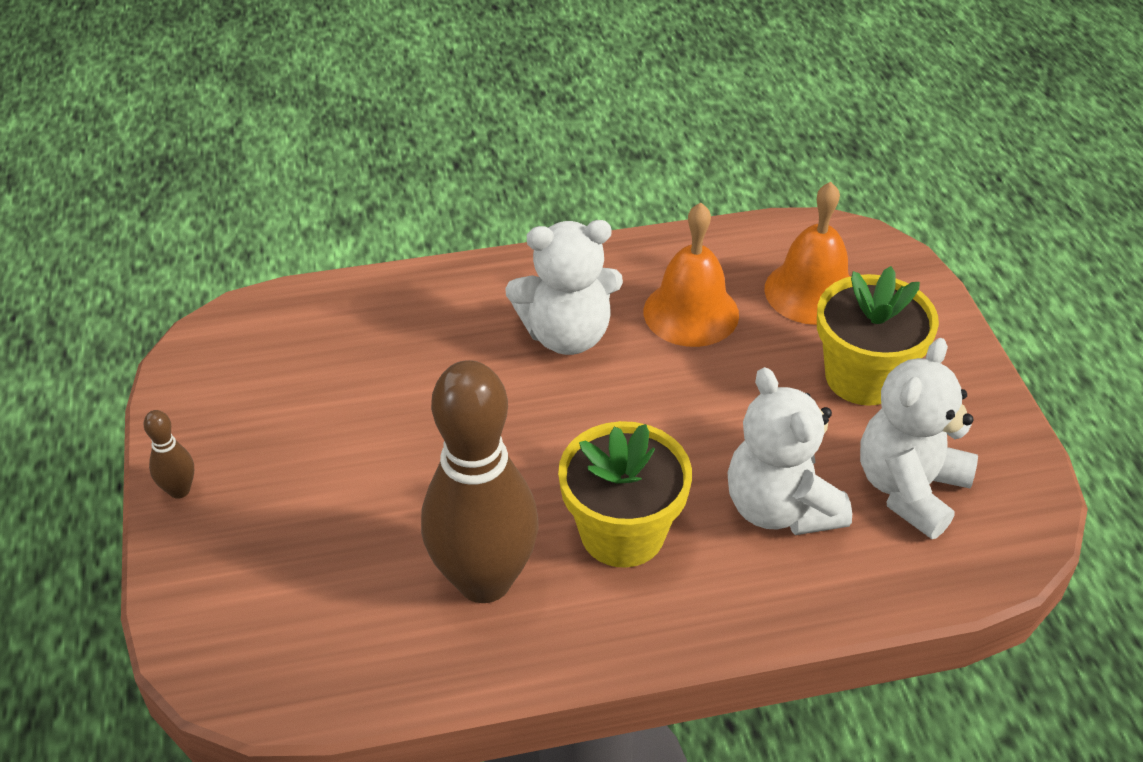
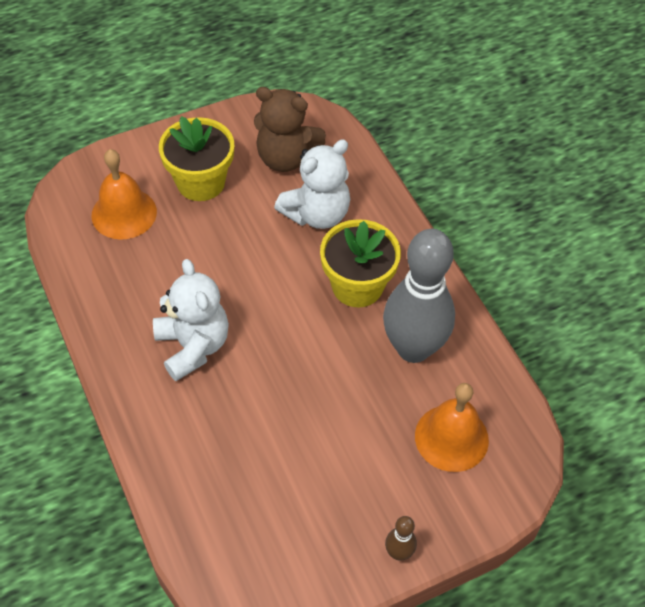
camera: 105 degrees left, 10 degrees up
(484, 580) = (413, 348): brown bowling pin -> grey bowling pin
(691, 313) = (156, 277): orange bell -> orange bell (451, 437)
(909, 488) = (286, 158): white teddy bear -> brown teddy bear

